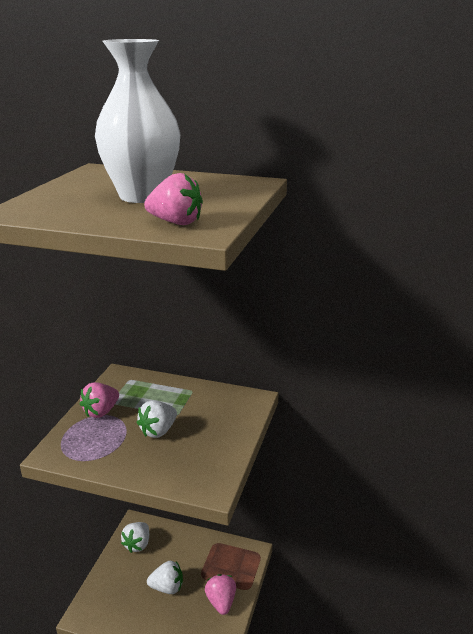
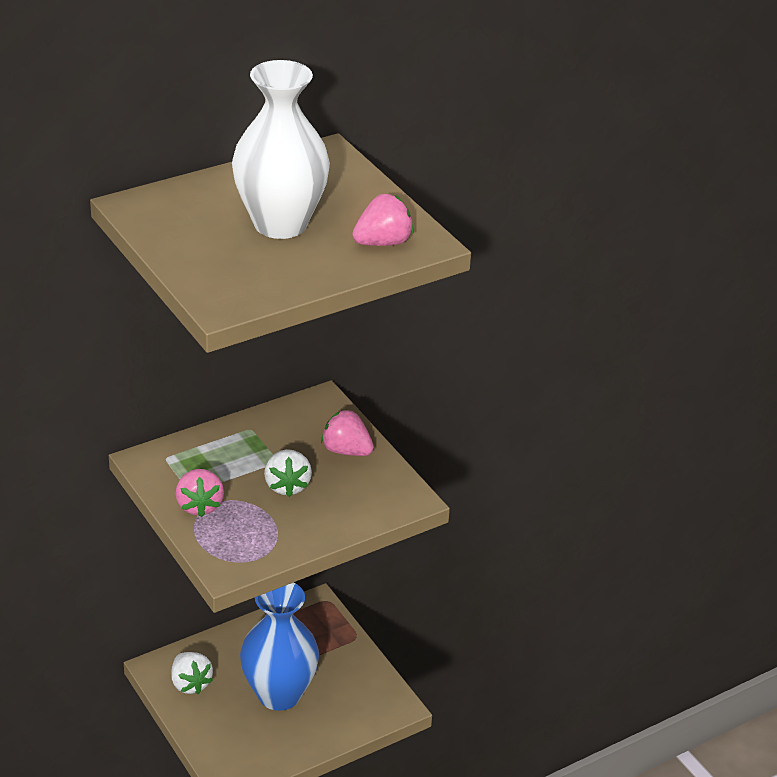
camera: 50 degrees left, 10 degrees up
(167, 587) = (279, 694): white strawberry -> blue vase
(221, 602) = (346, 666): pink strawberry -> pink strawberry (346, 451)

